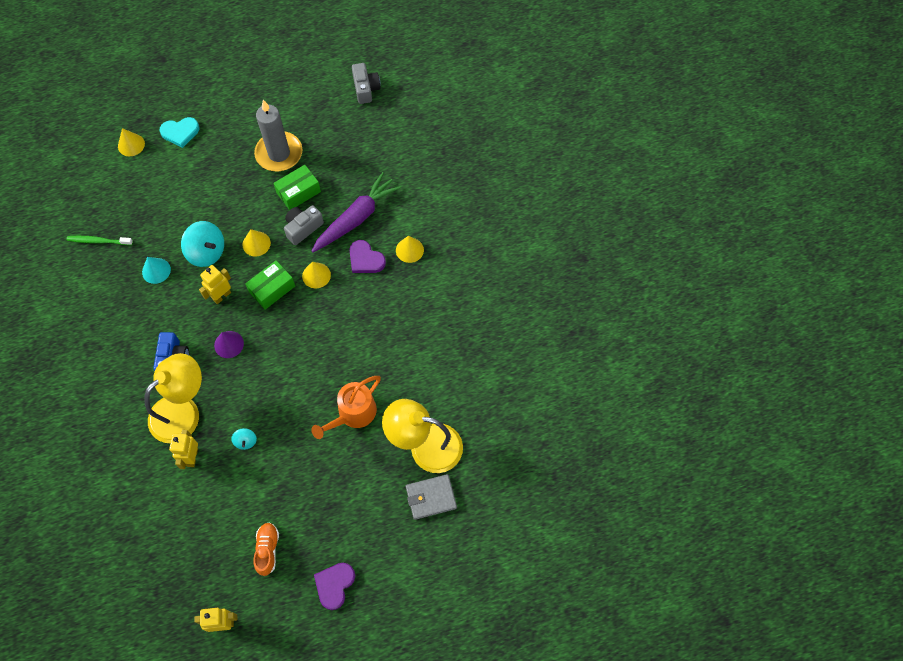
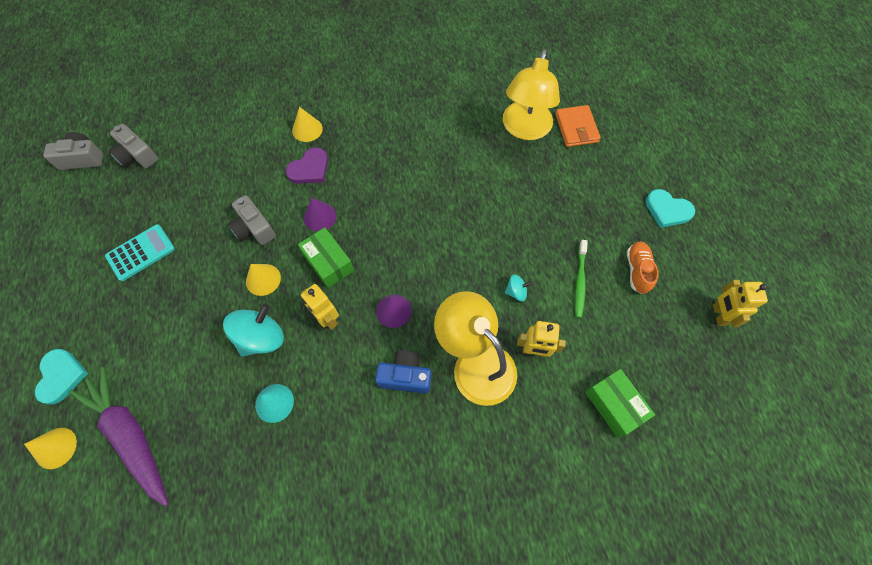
camera: 85 degrees left, 0 degrees up
(99, 241) = (208, 489): green toothbrush -> green toothbrush (579, 281)
(267, 550) = (637, 270): orange shoe -> orange shoe turned 90 degrees clockwise
(279, 153) = (141, 252): grey candle -> turquoise calculator
(298, 192) = (204, 232): green box -> green box (614, 405)
(316, 275) = (319, 216): yellow cone -> purple cone
(334, 585) = (667, 210): purple heart -> turquoise heart
(353, 414) = (489, 187): orange watering can -> none
(356, 218) = (255, 175): purple carrot -> purple carrot (131, 436)
(371, 126) = (137, 156): none -> grey camera
(431, 497) = (576, 128): grey wallet -> orange wallet

